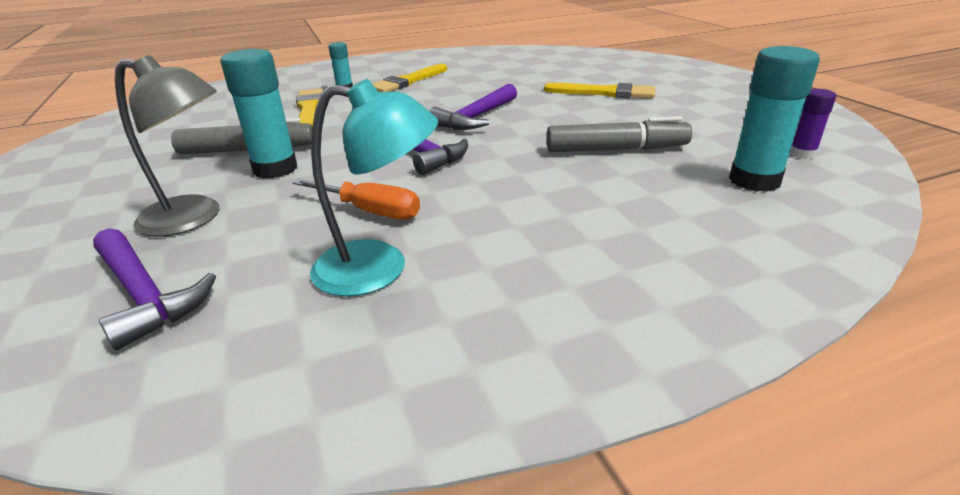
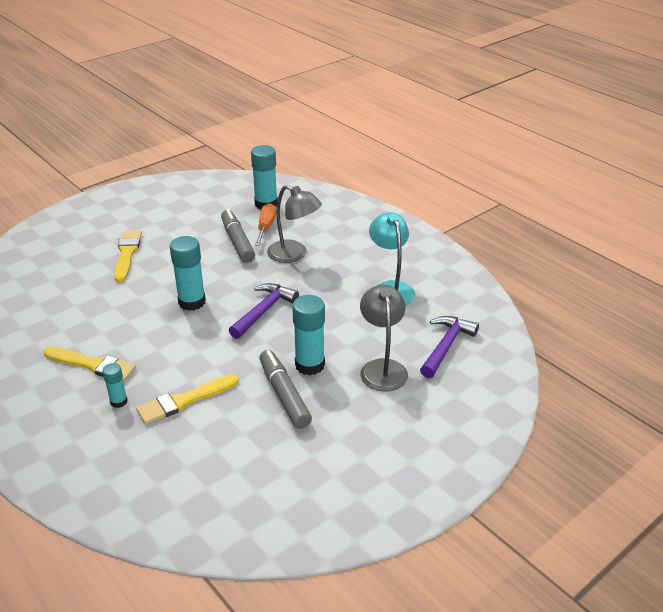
camera: 110 degrees left, 5 degrees up
(371, 211) = (345, 306): orange screwdriver -> orange screwdriver (266, 227)
(476, 117) = (192, 302): purple hammer -> turquoise glue stick
(557, 187) = (294, 255): none -> grey lamp
(802, 154) = (229, 191): purple glue stick -> none

